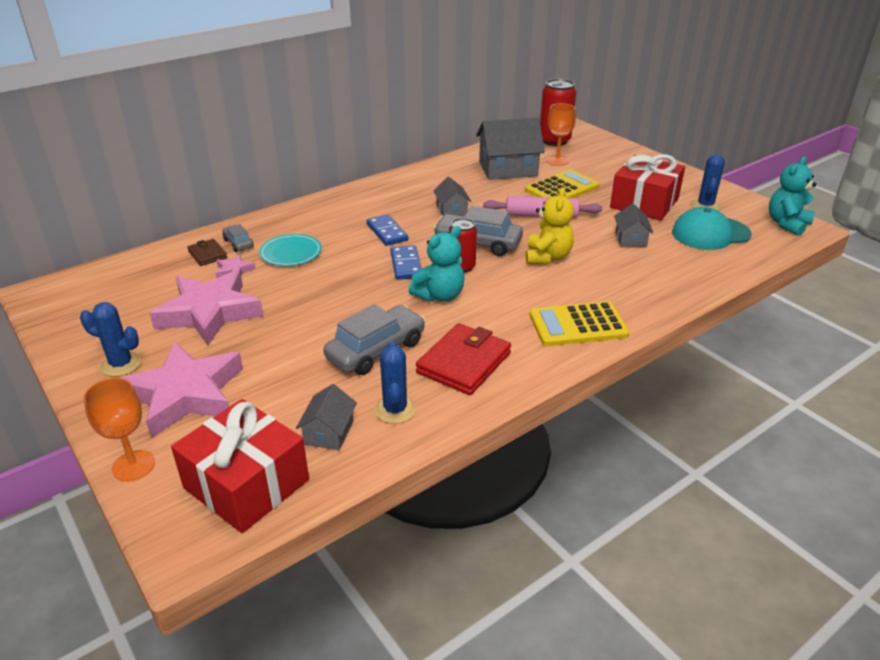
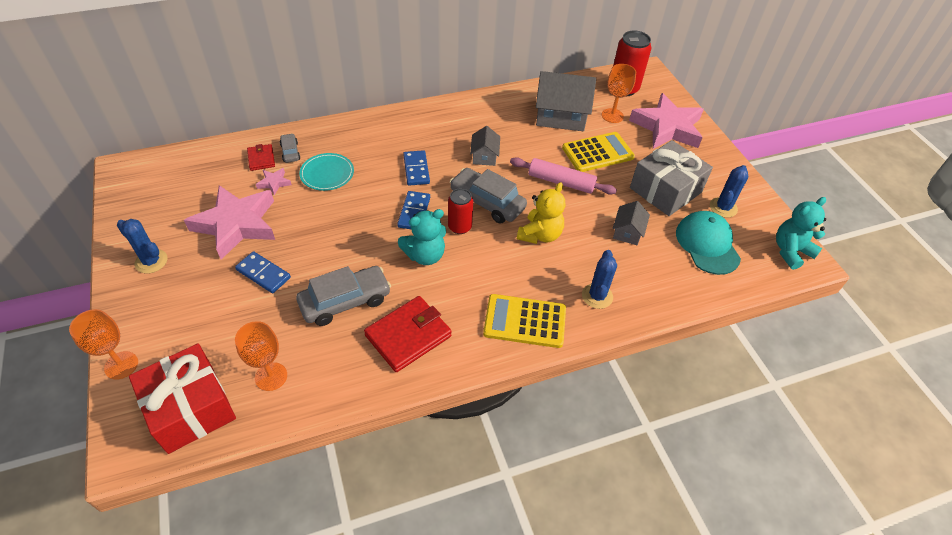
camera: 15 degrees right, 15 degrees up
(185, 394) = (184, 306): pink star -> pink star (667, 127)
(207, 254) = (261, 159): brown wallet -> red wallet
(266, 347) = (263, 274): none -> blue domino
(329, 432) = (271, 376): grey house -> orange goblet
(395, 410) = (331, 369): blue cactus -> blue cactus (597, 296)
(644, 203) = (665, 190): red gift -> grey gift
(710, 233) = (707, 244): turquoise cap -> turquoise cap turned 75 degrees clockwise

